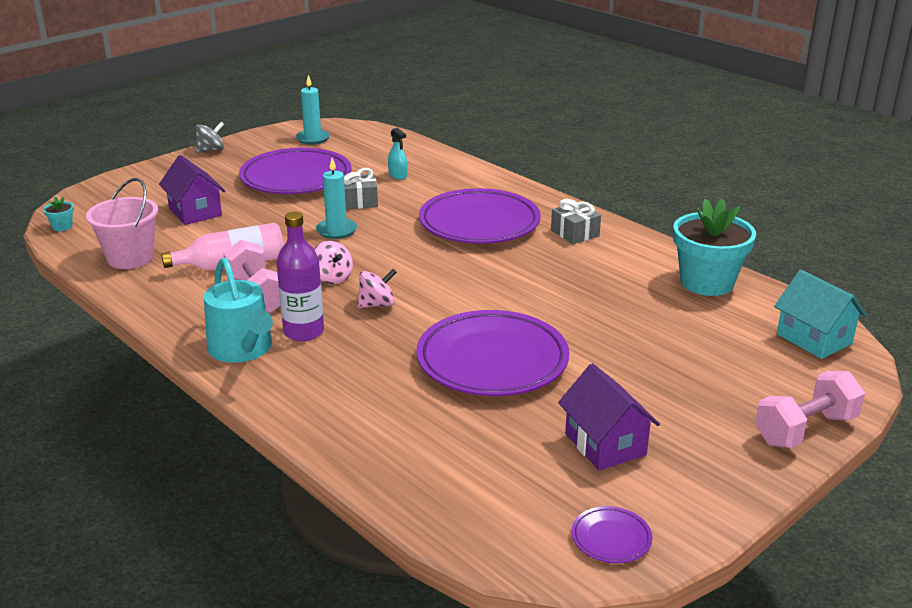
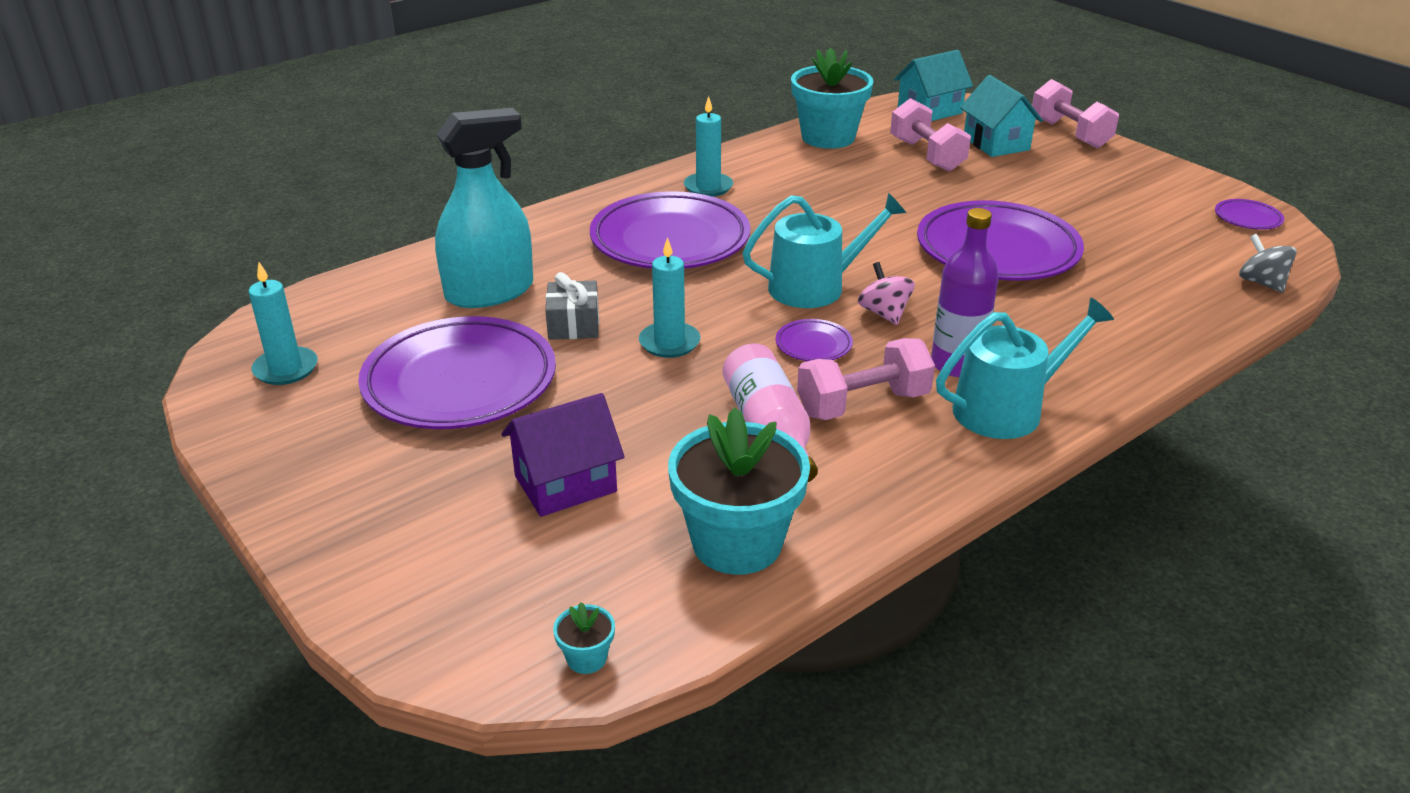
camera: 85 degrees left, 5 degrees up
(130, 258) = (737, 543): pink bucket -> turquoise flower pot
(211, 150) = (272, 486): grey spinning top -> grey spinning top (1261, 283)
(332, 278) = (813, 345): pink spinning top -> purple plate
(398, 175) = (490, 292): turquoise spray bottle -> turquoise spray bottle, size x2.43
(415, 278) = (815, 287): none -> turquoise watering can
(575, 233) = (708, 187): grey gift -> turquoise candle
(605, 444) = (1121, 209): purple house -> none
(691, 333) = (927, 155): none -> pink dumbbell
(745, 376) = (996, 143): none -> turquoise house

